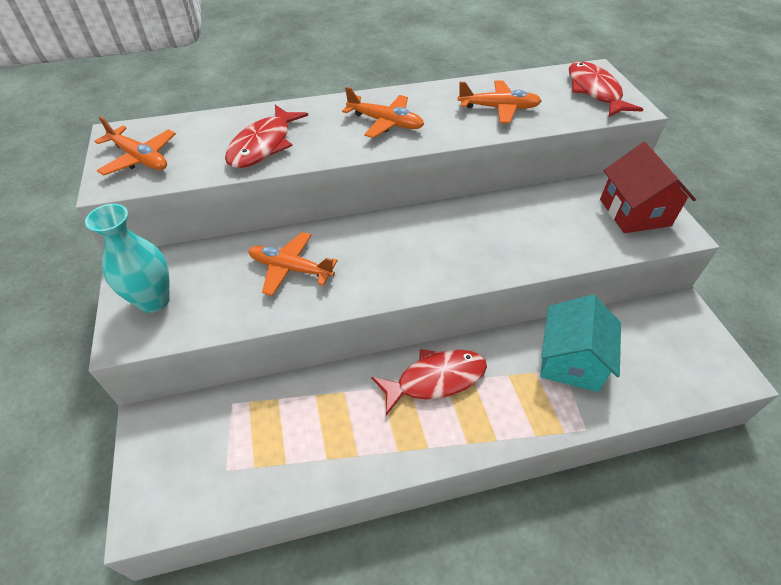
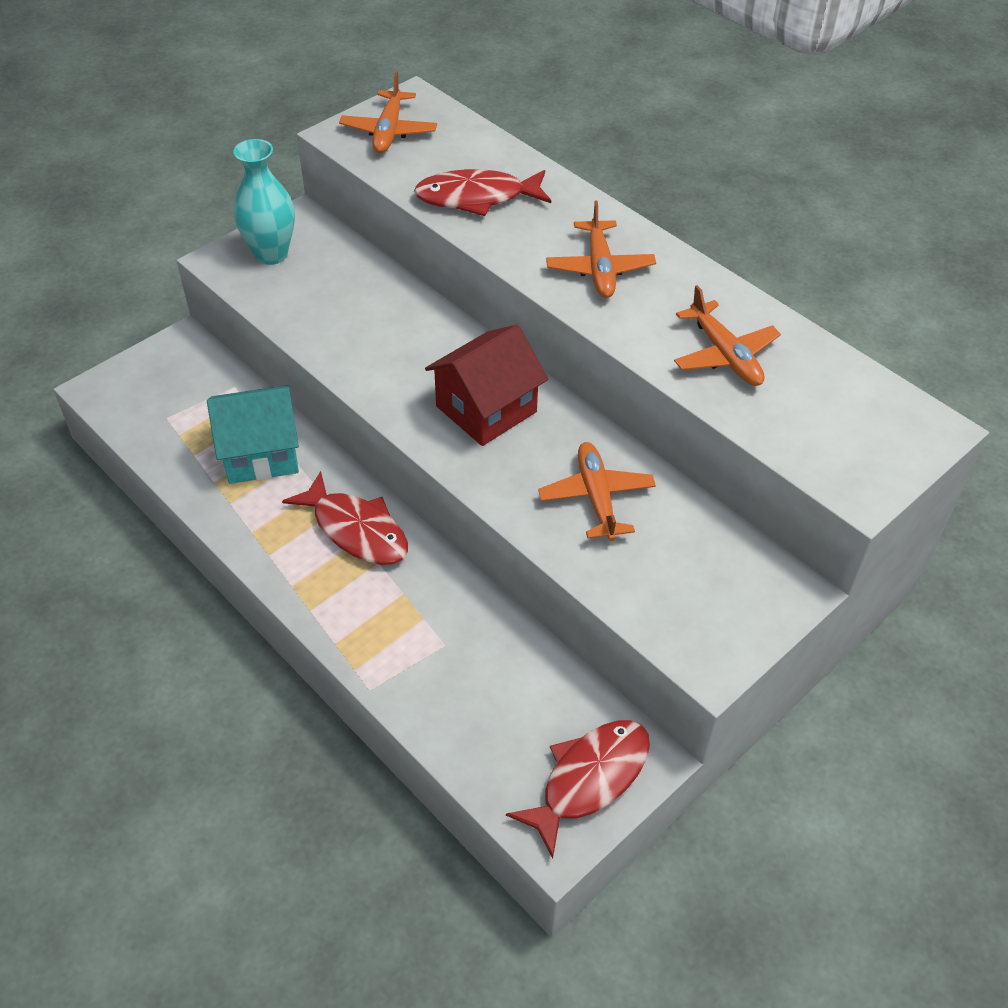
camera: 60 degrees right, 0 degrees up
(290, 269) = (374, 323): orange plane -> orange plane (596, 497)
(571, 361) = (462, 649): turquoise house -> turquoise house (260, 453)
(594, 91) = (866, 440): red fish -> red fish (589, 779)
(634, 212) = (714, 601): red house -> red house (486, 409)

